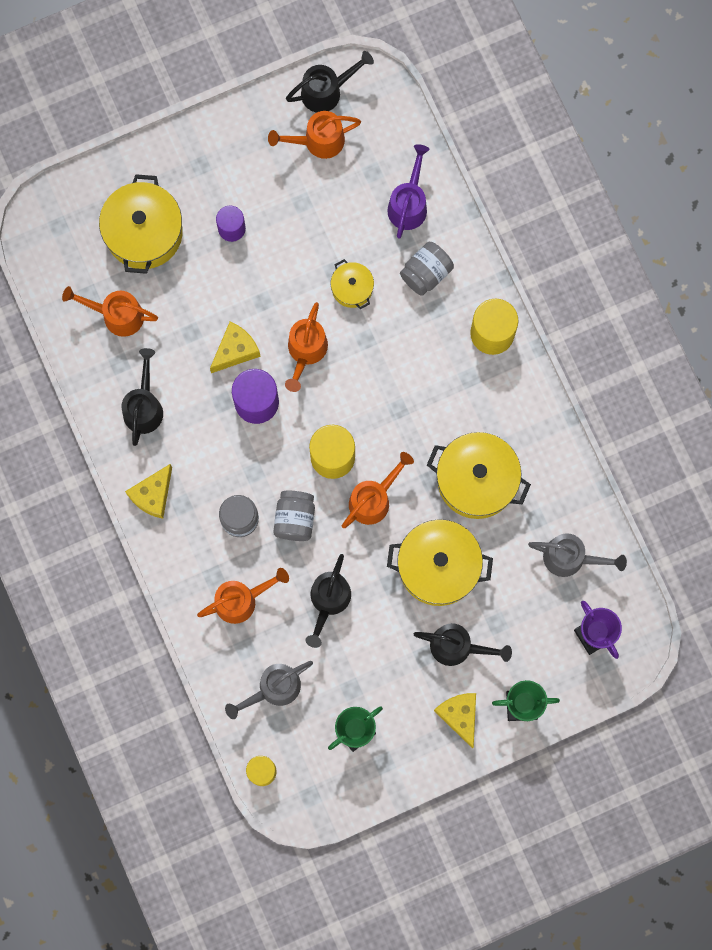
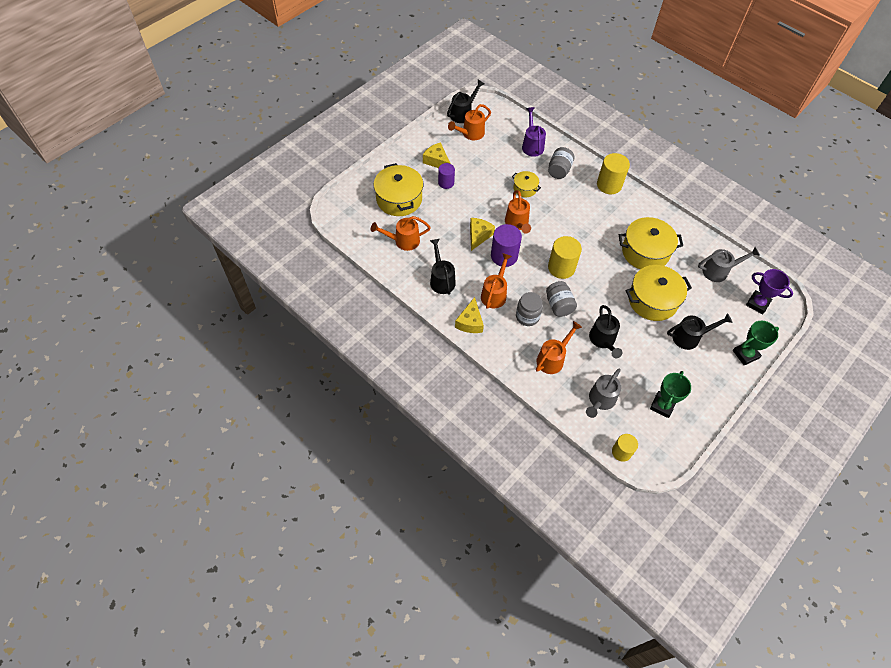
camera: 25 degrees left, 20 degrees down
(374, 499) = (596, 280): orange watering can -> orange watering can (495, 293)
(459, 716) = (715, 373): yellow cheese -> yellow cheese (436, 161)

